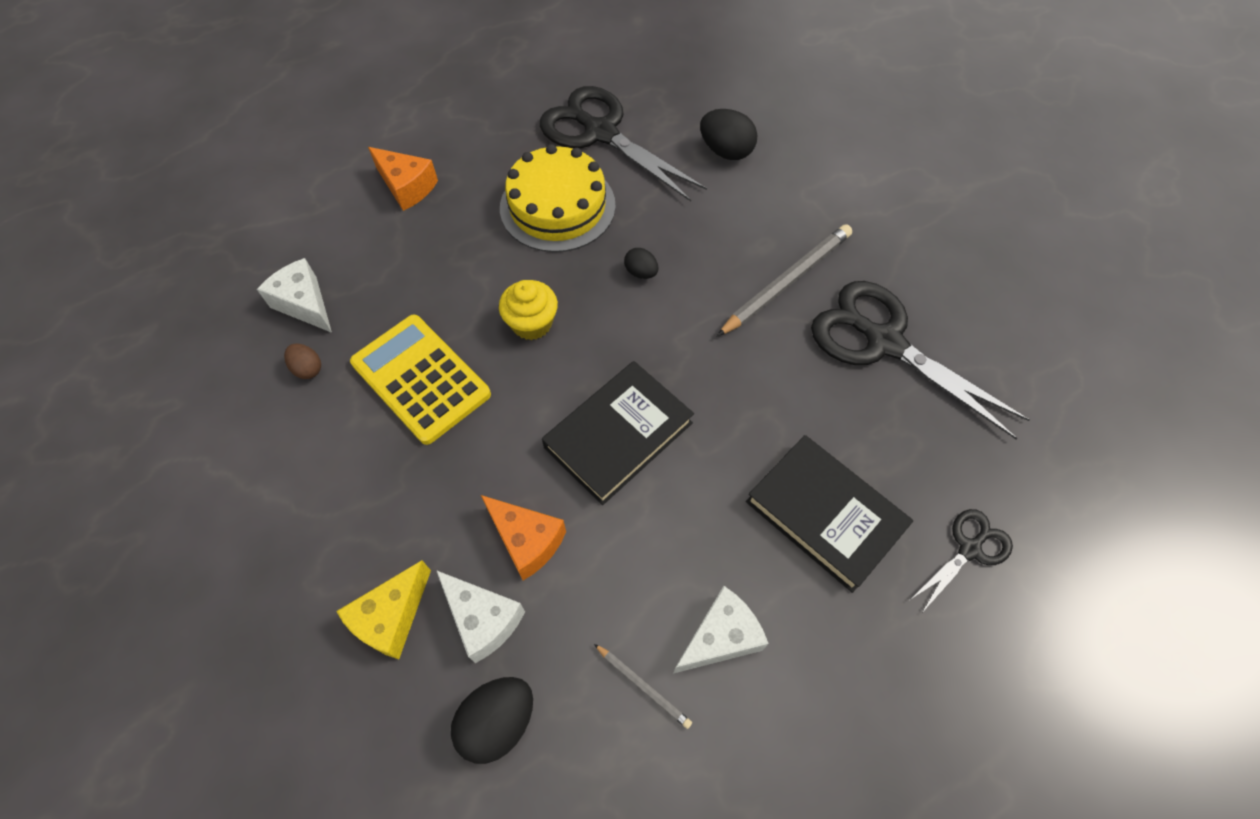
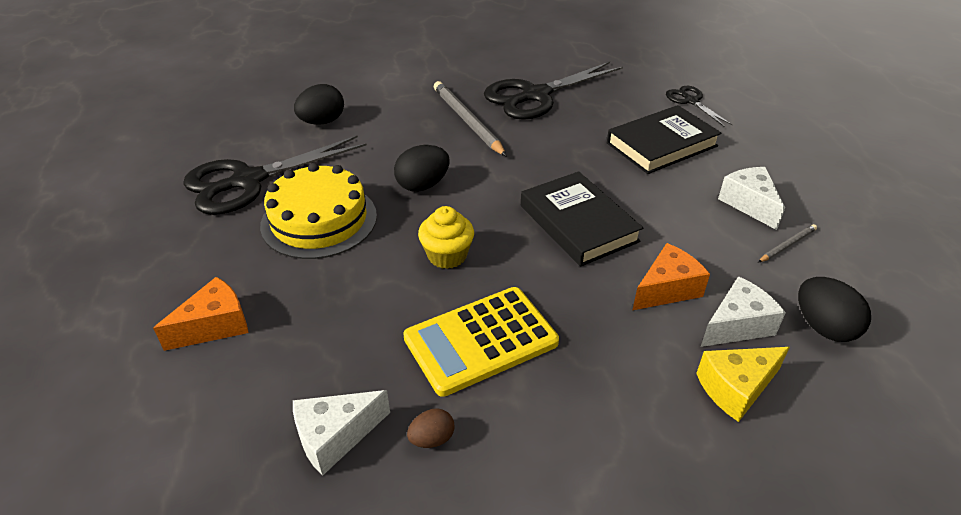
camera: 75 degrees left, 20 degrees down
(391, 617) = (736, 388): yellow cheese -> yellow cheese turned 105 degrees clockwise
(641, 272) = (423, 185): black egg -> black egg, size x1.73

